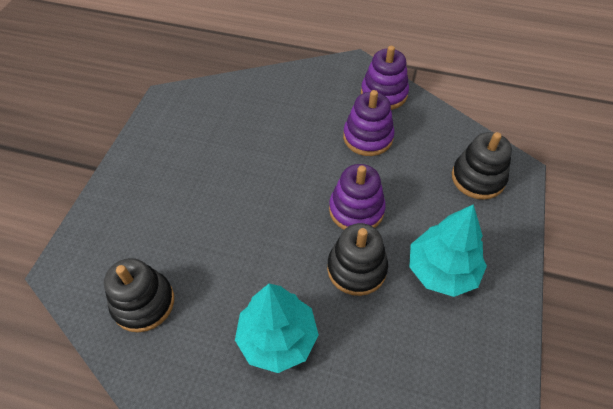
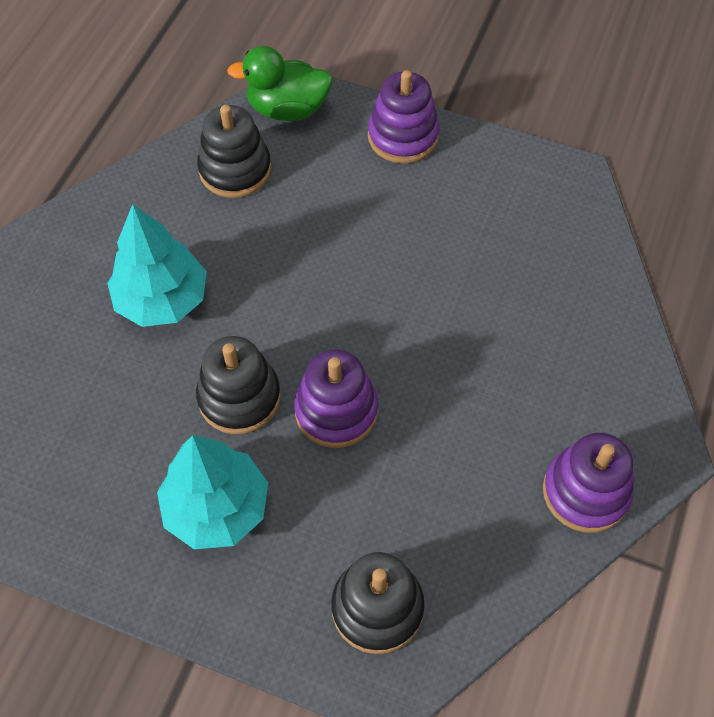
camera: 95 degrees right, 5 degrees up
(80, 271) = (287, 109): none -> green duck
(368, 137) = (480, 449): purple stacking toy -> purple stacking toy (403, 136)

